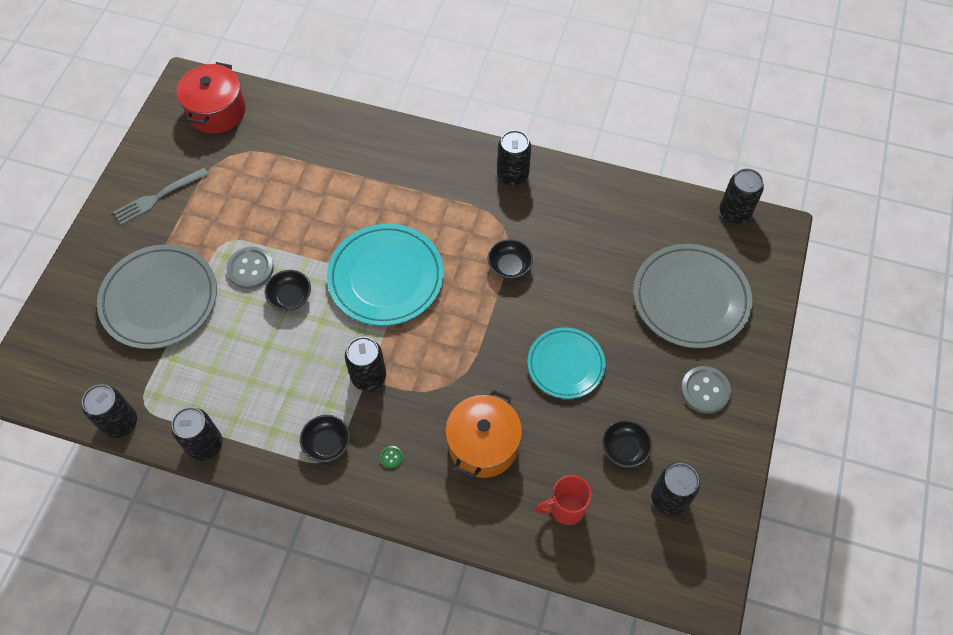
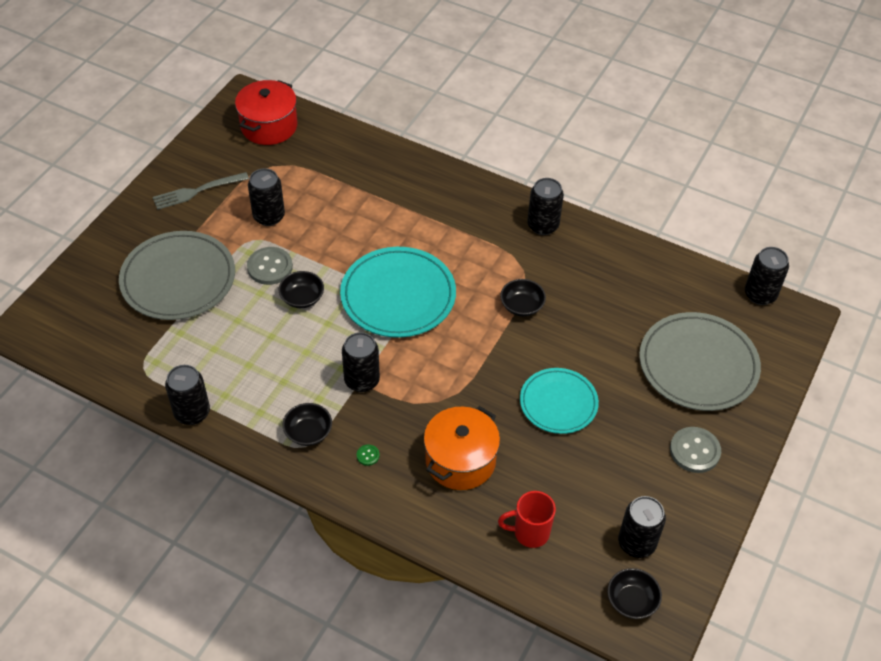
camera: 10 degrees right, 10 degrees down
(120, 423) = (117, 379): black can -> black can (269, 216)
(624, 449) = (601, 489): black bowl -> black bowl (632, 601)

